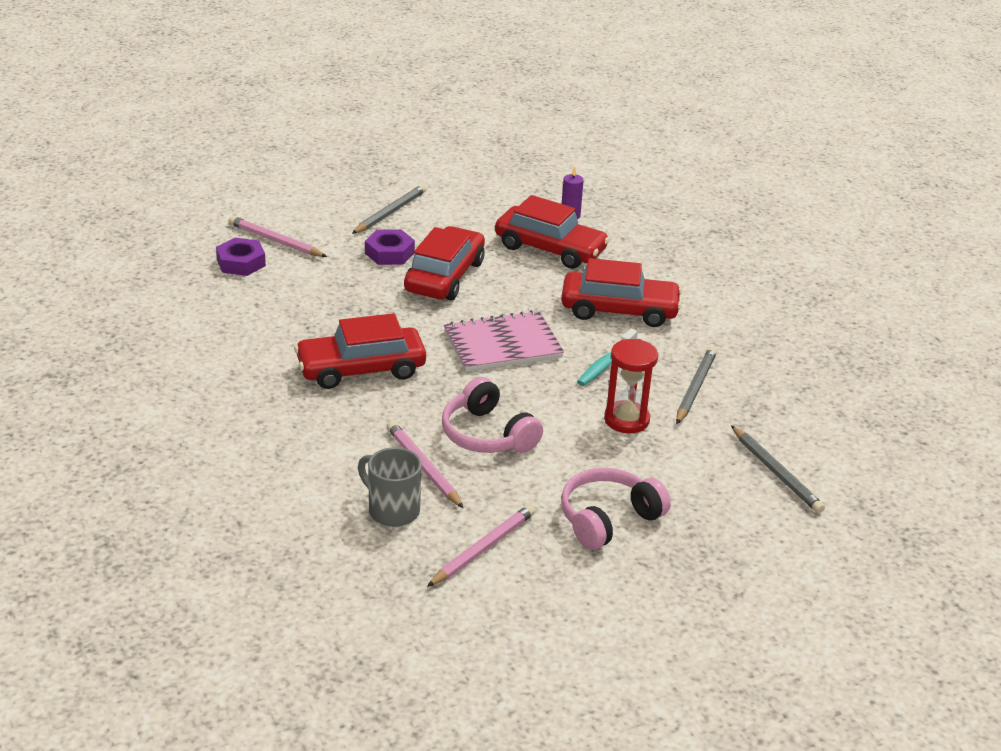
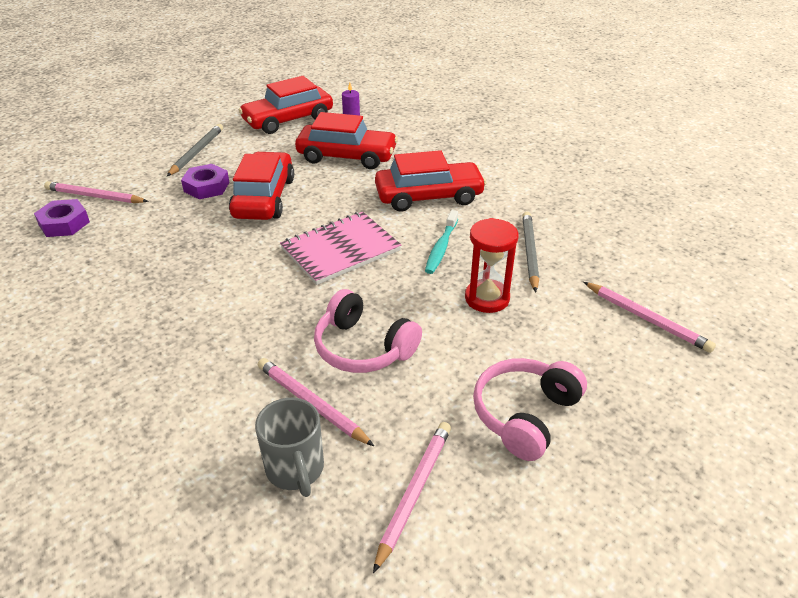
camera: 15 degrees left, 5 degrees up
(361, 369) = (211, 306): red car -> red car (288, 120)
(392, 510) = (295, 470): grey mug -> grey mug turned 135 degrees counterclockwise
(776, 472) = (647, 319): grey pencil -> pink pencil

